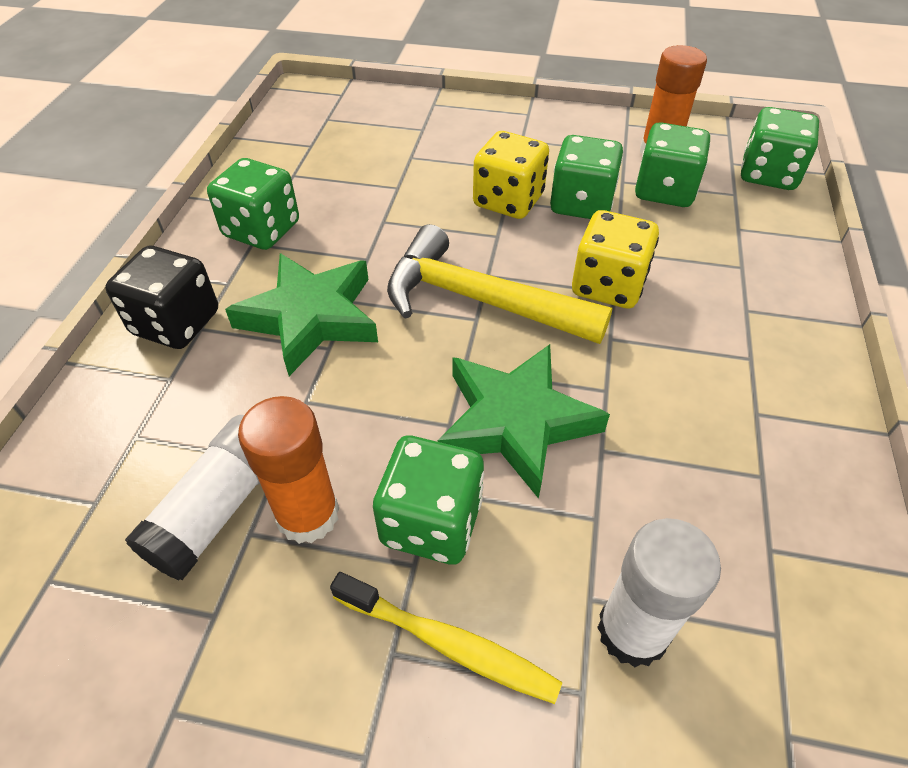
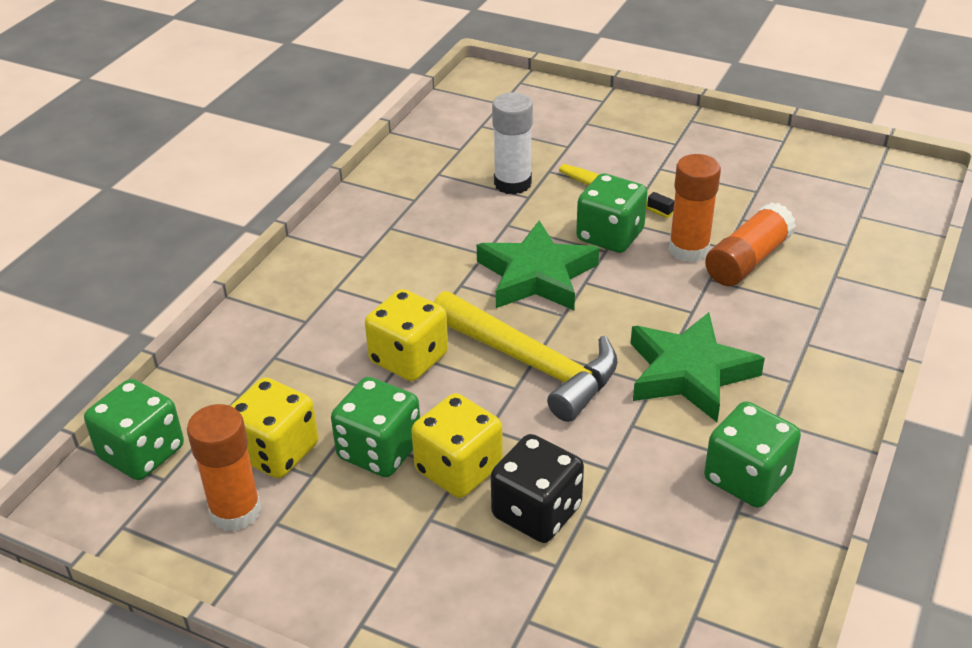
camera: 165 degrees left, 10 degrees down
(176, 323) = (814, 387): black dice -> black dice (536, 512)
(219, 508) = (747, 260): white glue stick -> orange glue stick
(664, 191) = (276, 451): green dice -> yellow dice

